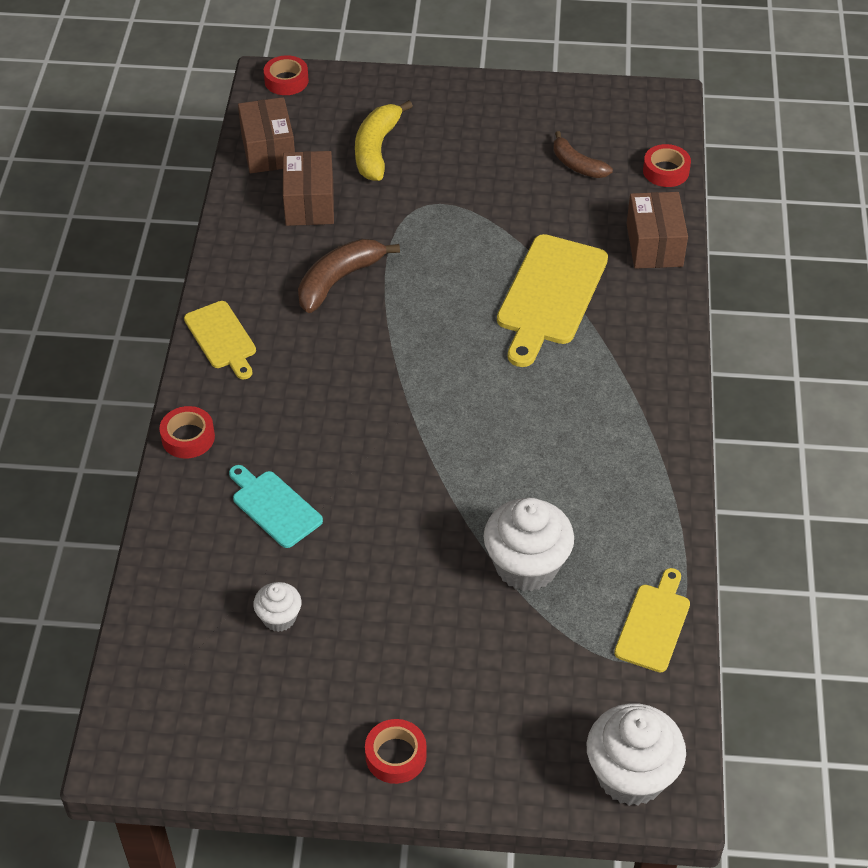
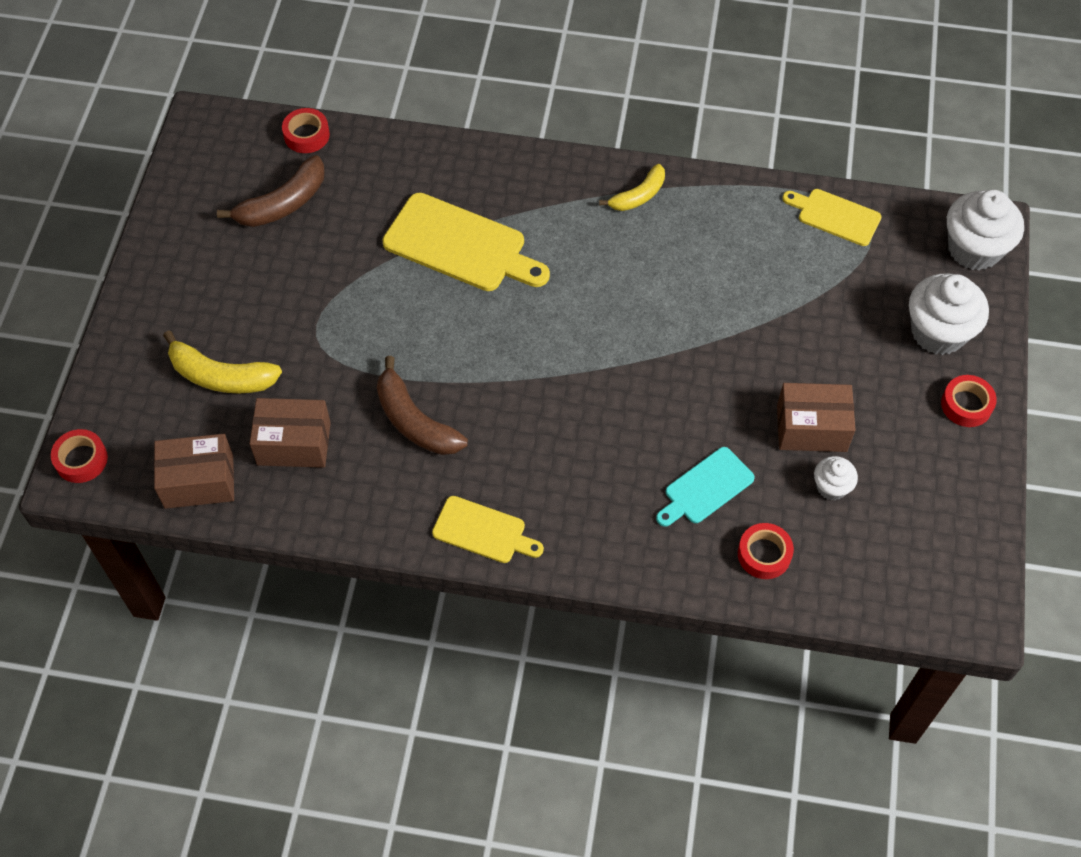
camera: 85 degrees left, 10 degrees up
(188, 437) = (615, 563): red tape -> red tape (764, 554)
(221, 338) = (483, 531): yellow cutting board -> yellow cutting board turned 45 degrees clockwise
(526, 566) = (776, 296): white cupcake -> white cupcake (938, 332)
(577, 165) = (283, 204): brown banana -> brown banana, size x1.51
(645, 435) = (638, 196): none -> yellow banana
(654, 245) = (406, 158): brown box -> brown box (811, 428)

